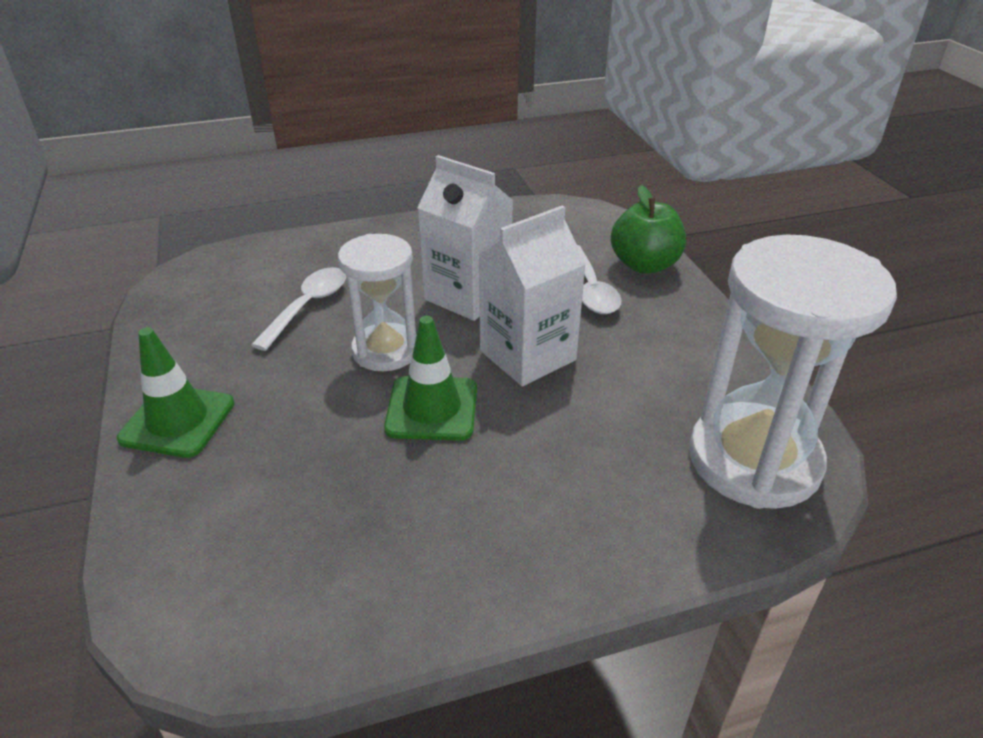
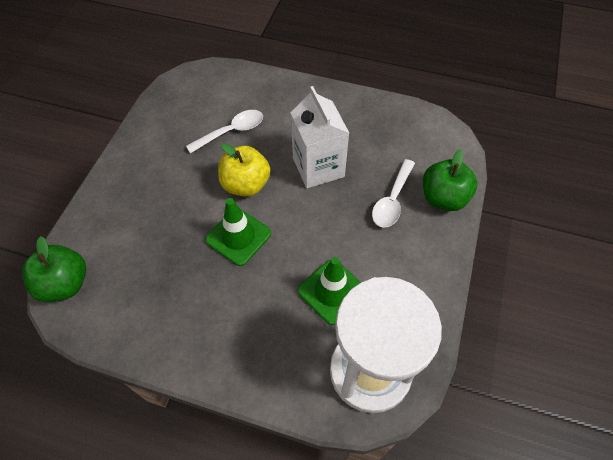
camera: 35 degrees right, 20 degrees up
(178, 421) = (126, 177): green traffic cone -> green traffic cone (332, 291)
(183, 609) = (65, 284): none -> green apple
(385, 350) = (246, 184): white hourglass -> yellow apple
(528, 355) = (314, 229): white carton -> none

